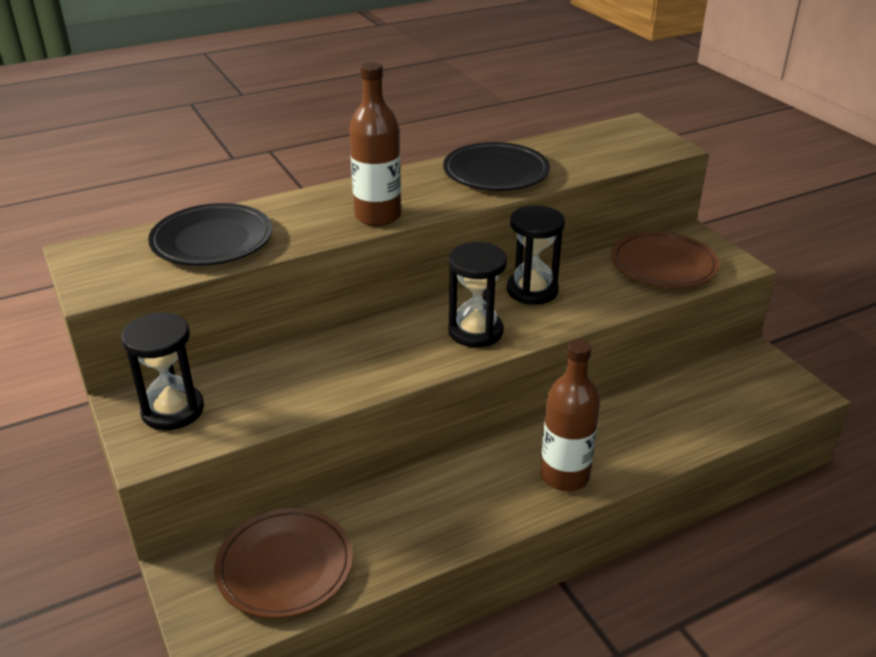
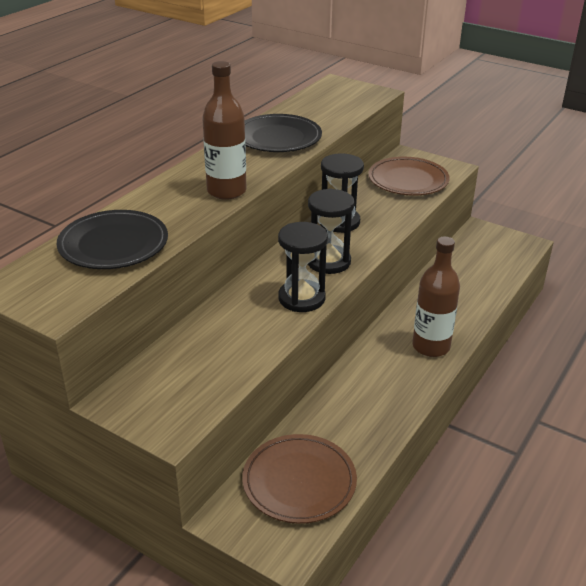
camera: 30 degrees left, 0 degrees up
(173, 410) = (157, 393): black hourglass -> black hourglass (301, 298)

